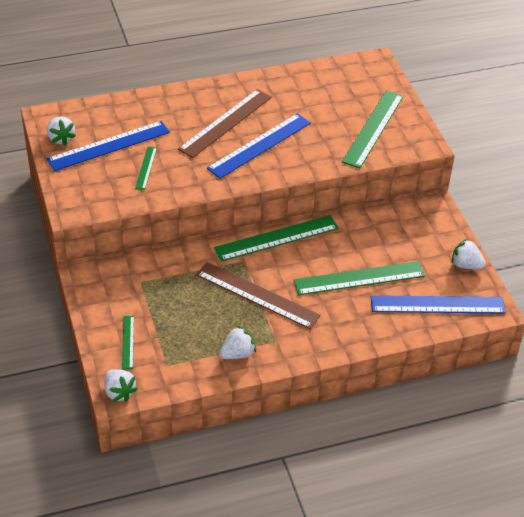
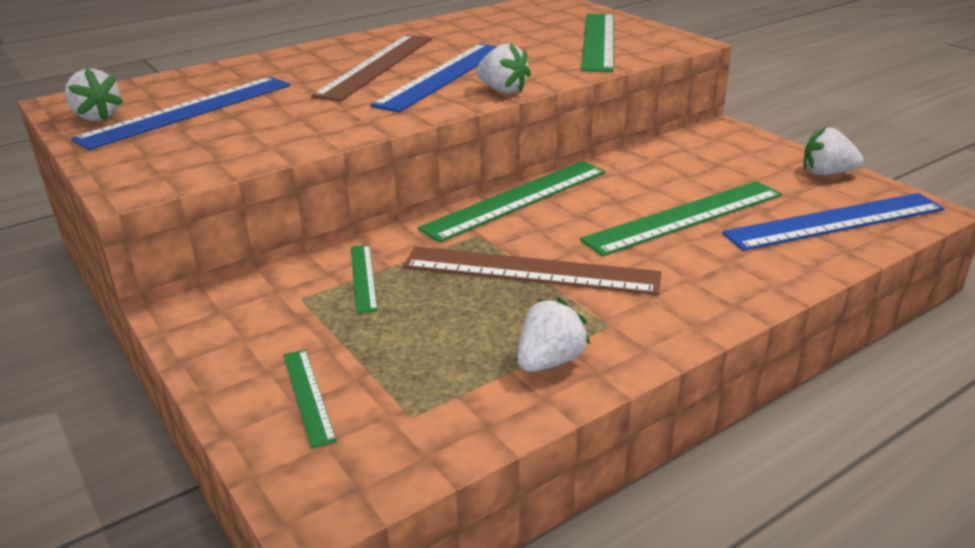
camera: 15 degrees left, 15 degrees down
(119, 392) = (320, 497): white strawberry -> white strawberry (502, 90)
(146, 168) = (263, 121): green ruler -> green ruler (363, 277)

